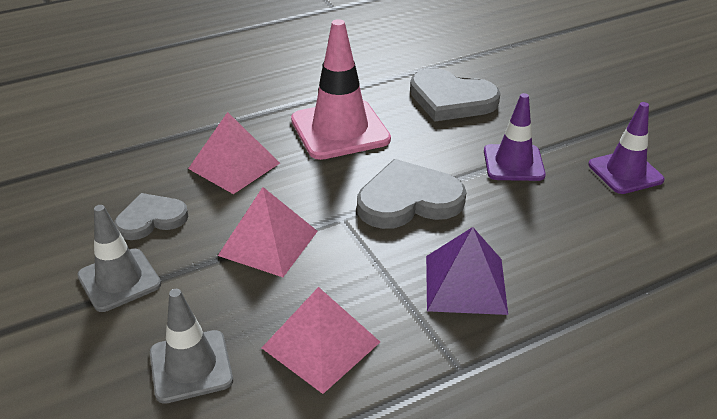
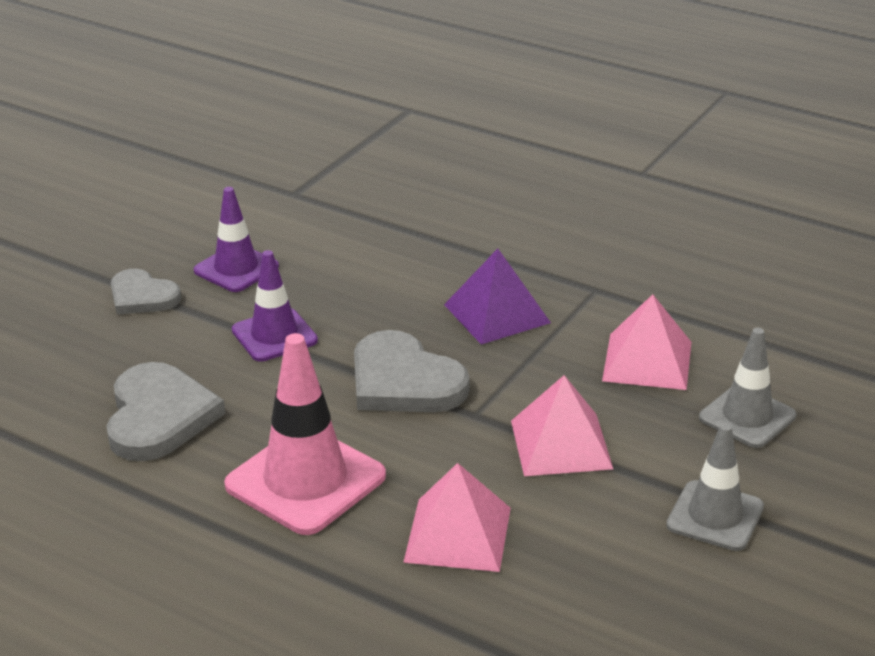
camera: 120 degrees left, 5 degrees down
(151, 219) = (613, 548): grey heart -> grey heart (142, 296)

